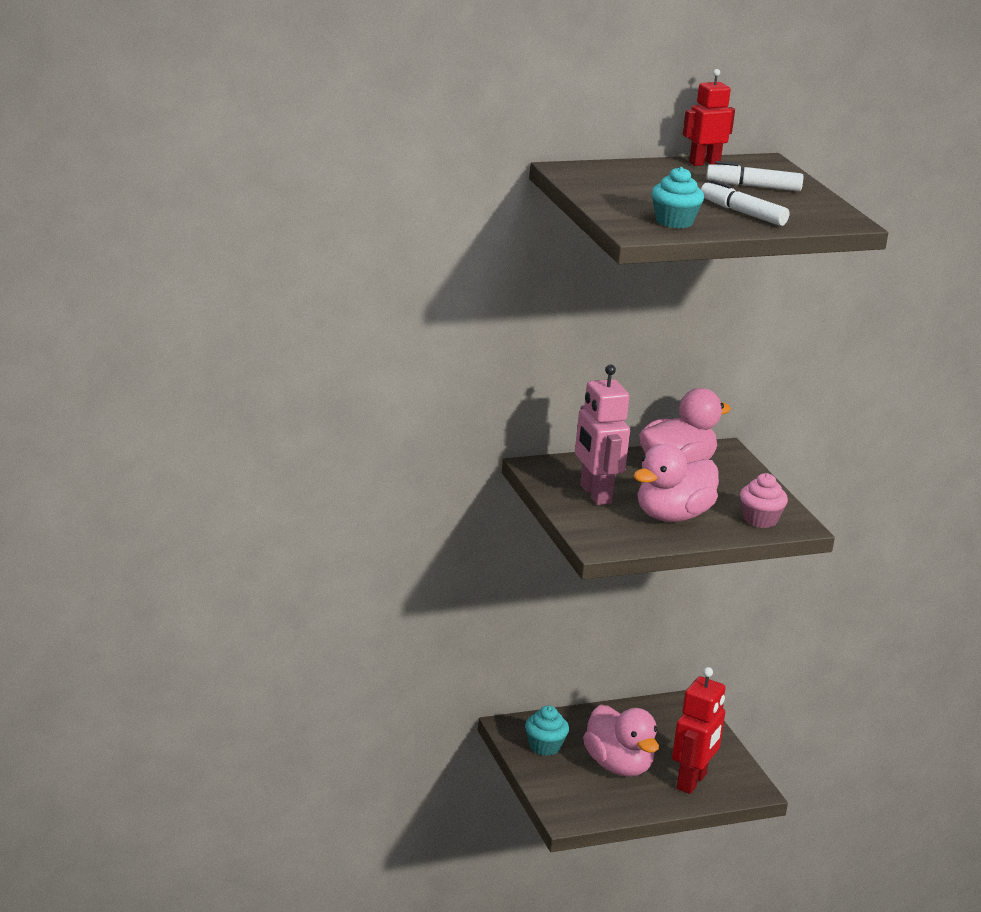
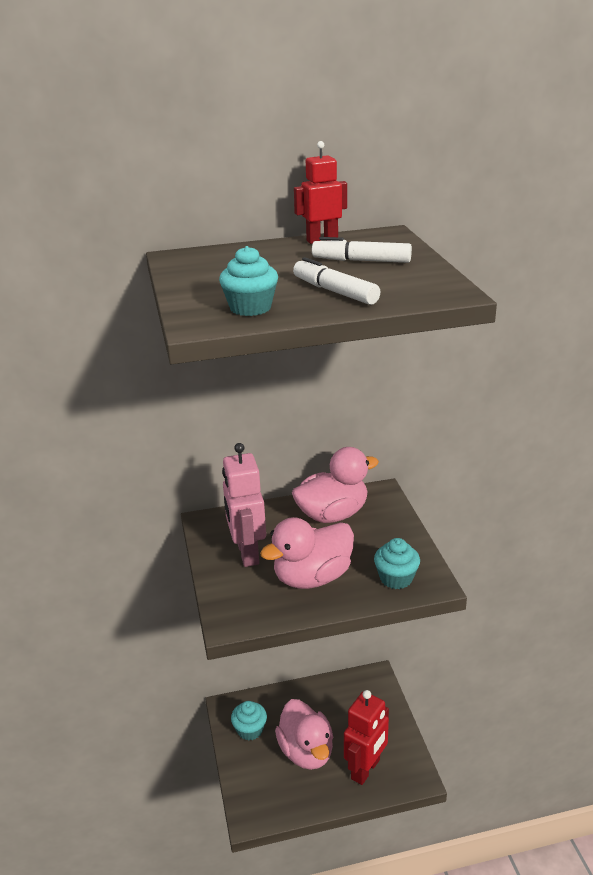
camera: 10 degrees right, 5 degrees up
(760, 520) = (396, 578): pink cupcake -> turquoise cupcake

